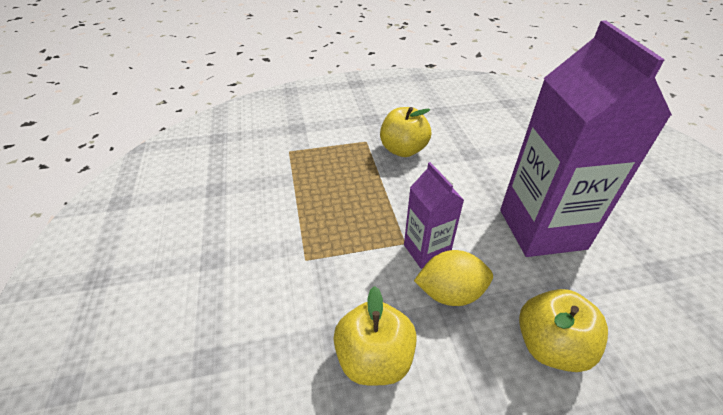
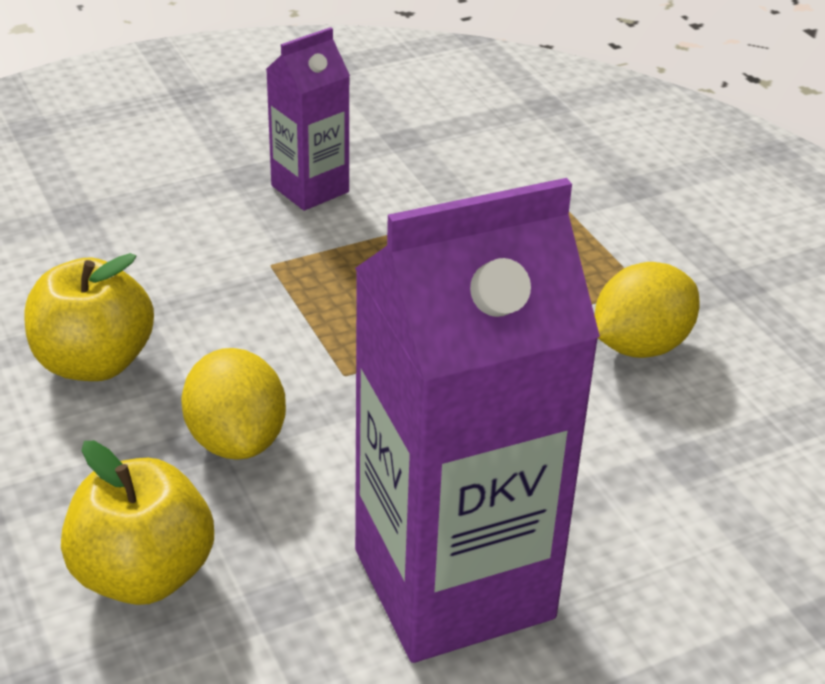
camera: 75 degrees right, 5 degrees down
(403, 150) = (640, 346): yellow apple -> yellow lemon
(426, 251) = (331, 403): purple carton -> purple carton (310, 189)

